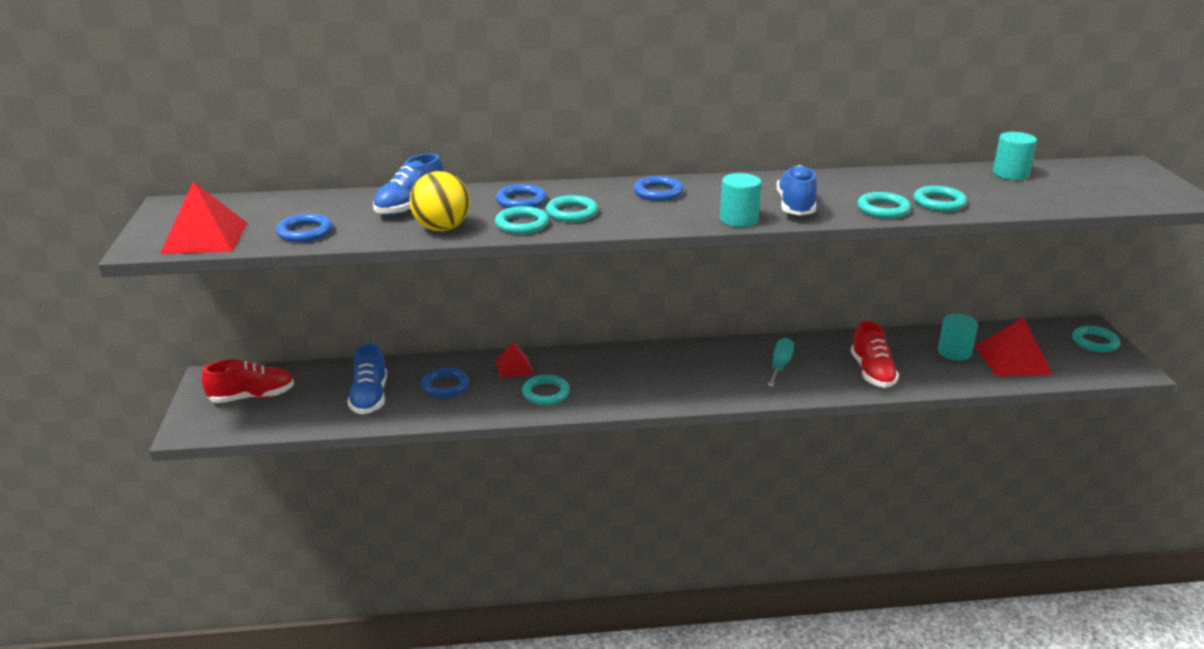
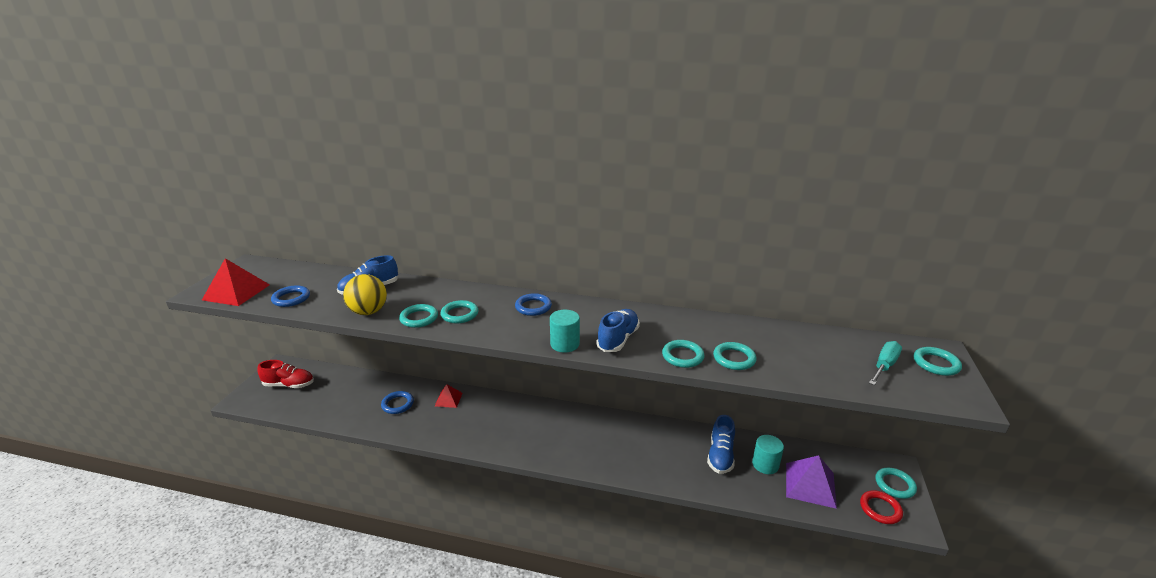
camera: 20 degrees right, 0 degrees up
(369, 397) = (349, 402): blue shoe -> blue shoe (720, 455)
(521, 201) = (439, 297): blue ring -> none
(546, 393) = (452, 426): turquoise ring -> turquoise ring (936, 364)
(780, 366) = (622, 443): turquoise screwdriver -> turquoise screwdriver (884, 366)
(872, 372) = (687, 467): red shoe -> none
(1010, 174) = (820, 340): turquoise cylinder -> none
(1013, 360) = (810, 484): red pyramid -> purple pyramid
(1094, 365) = (880, 509): none -> red ring

